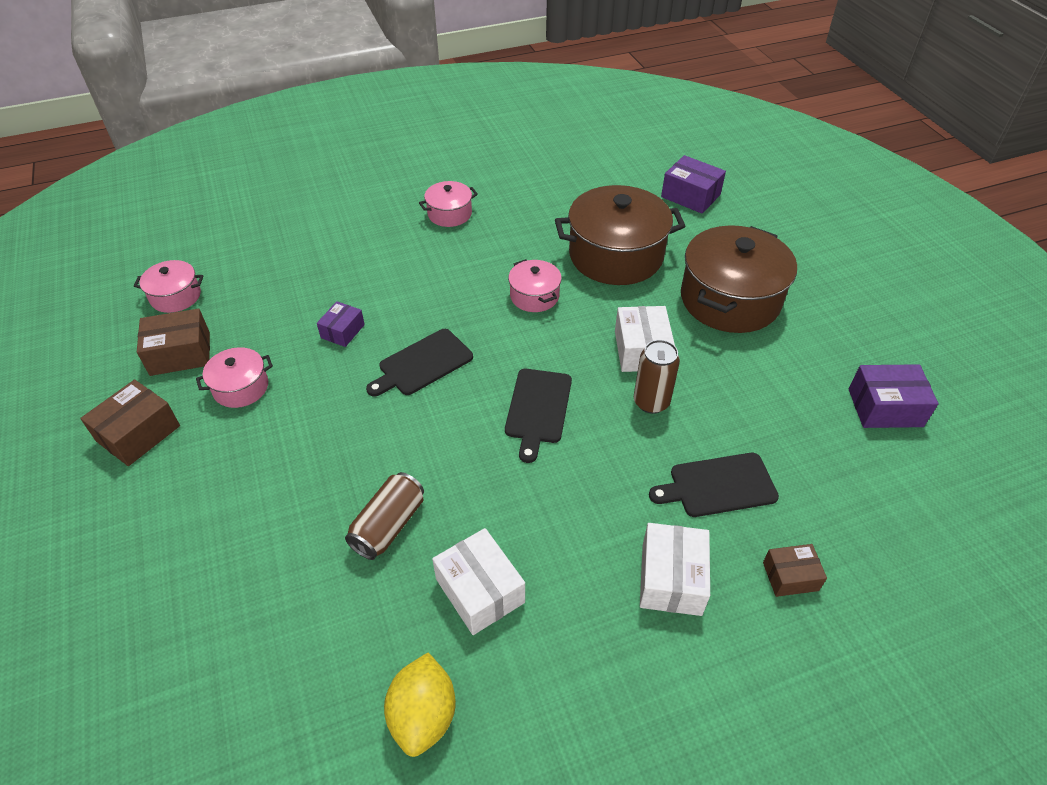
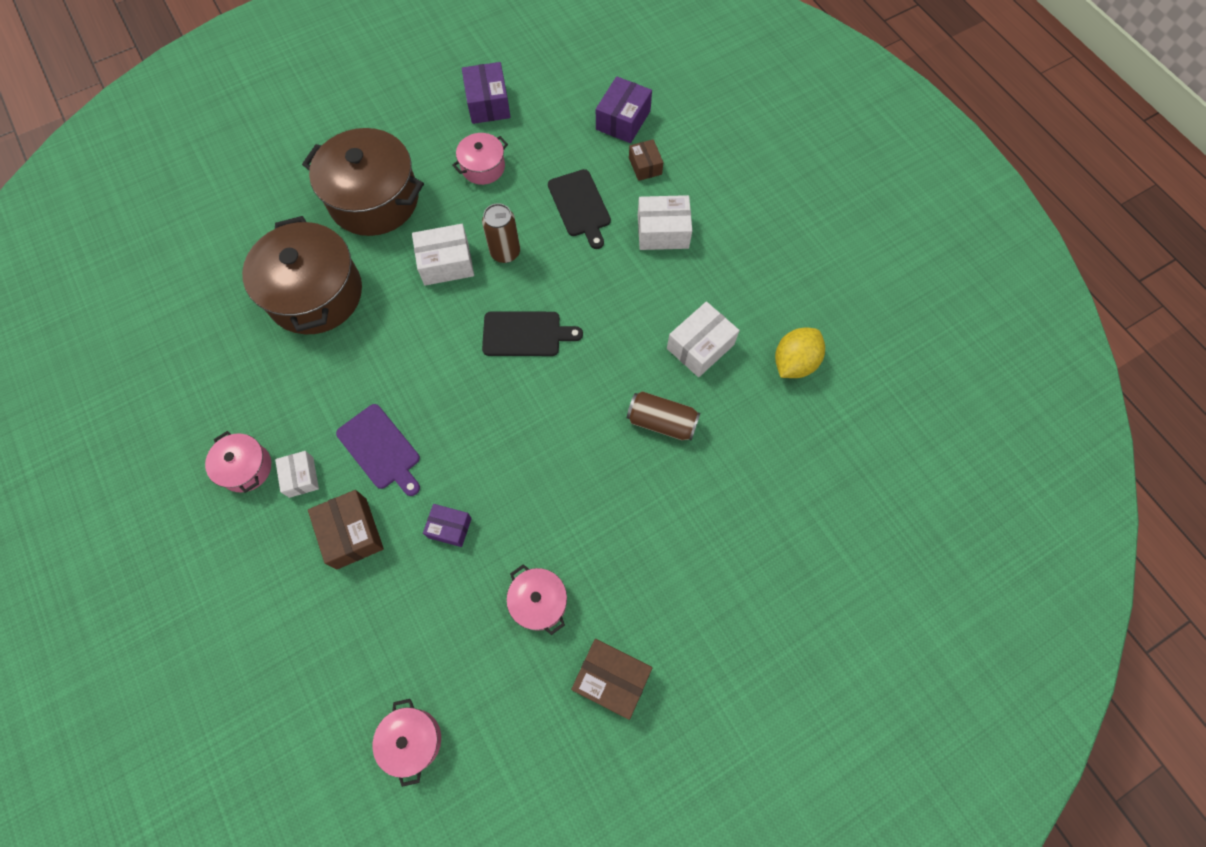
camera: 100 degrees left, 20 degrees up
(180, 354) = (501, 689): brown box -> brown box (352, 533)
(423, 364) = (485, 439): black cutting board -> none
(423, 715) = (794, 362): yellow lemon -> yellow lemon turned 45 degrees counterclockwise
(429, 243) = (301, 477): none -> white box
(438, 291) = (380, 449): none -> purple cutting board
(534, 296) = (382, 358): pink pot -> pink pot (483, 167)
(690, 196) = (213, 234): purple box -> purple box (623, 120)

